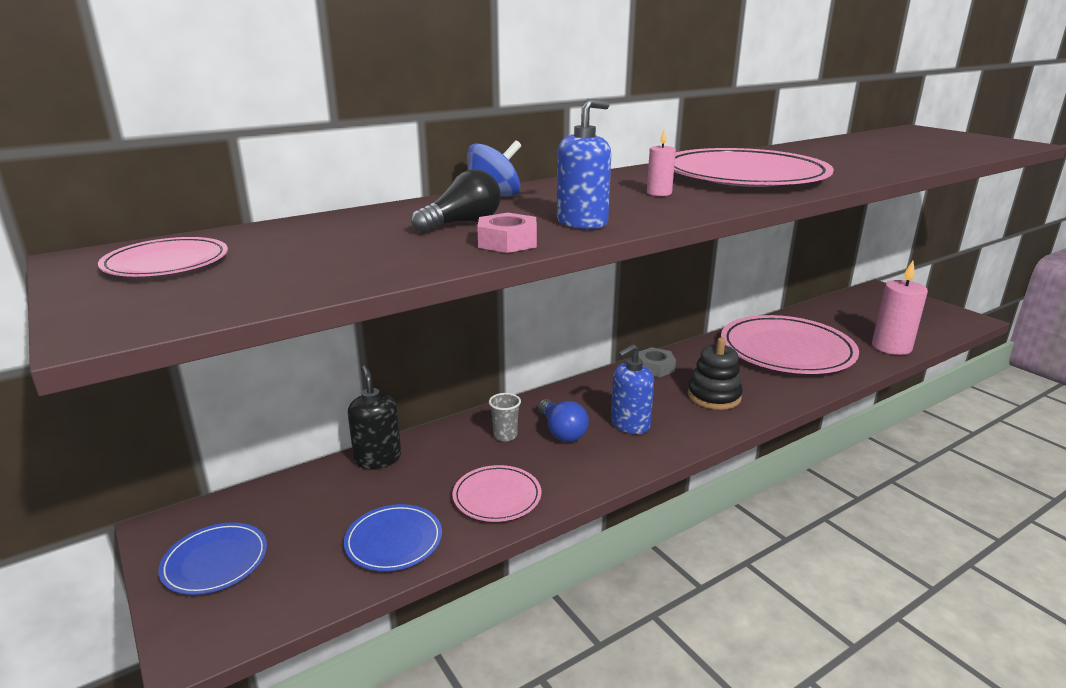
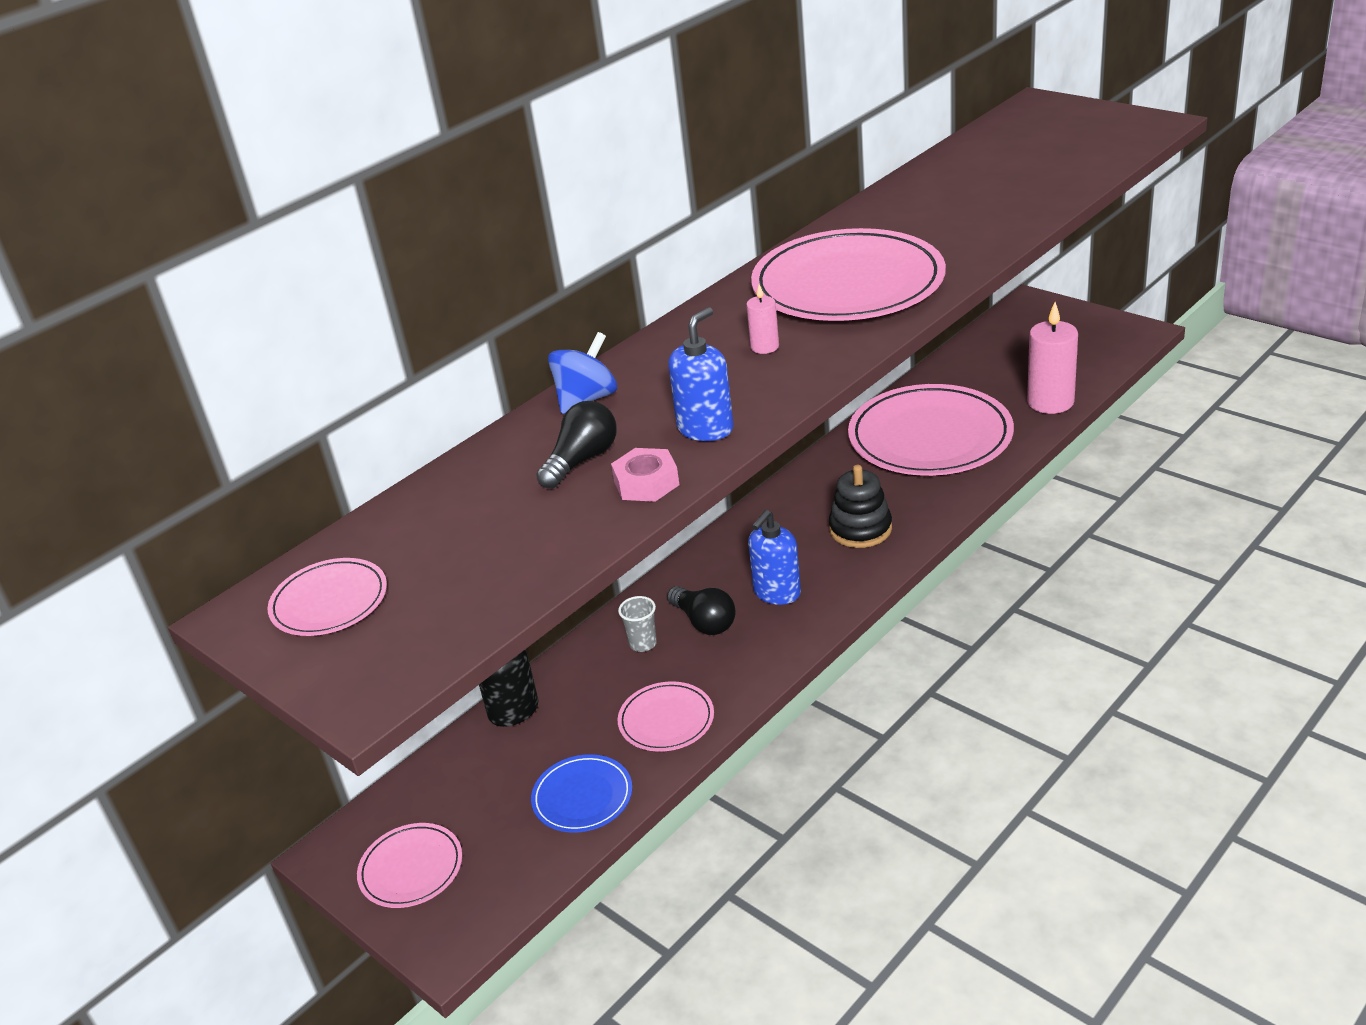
camera: 10 degrees left, 10 degrees up
(215, 561) = (411, 869): blue plate -> pink plate
(562, 432) = (704, 622): blue light bulb -> black light bulb
(655, 367) = (781, 503): grey nut -> none

